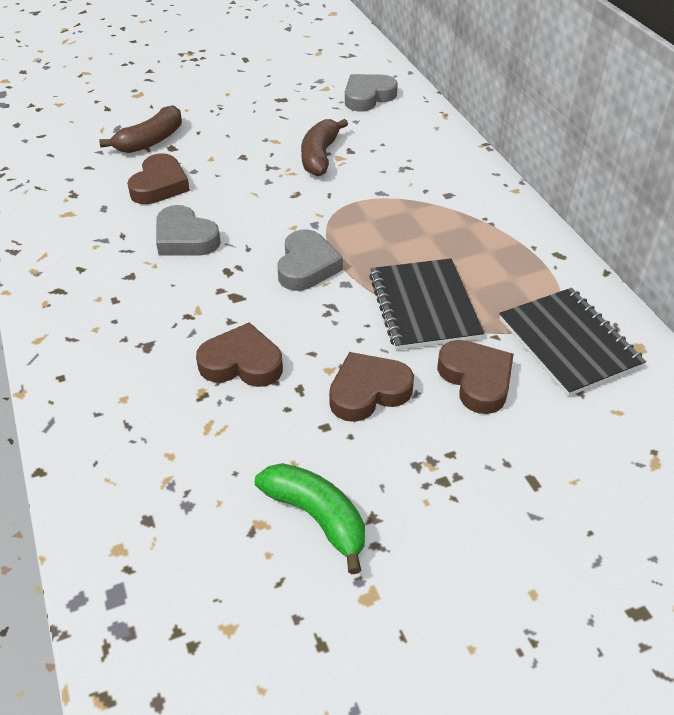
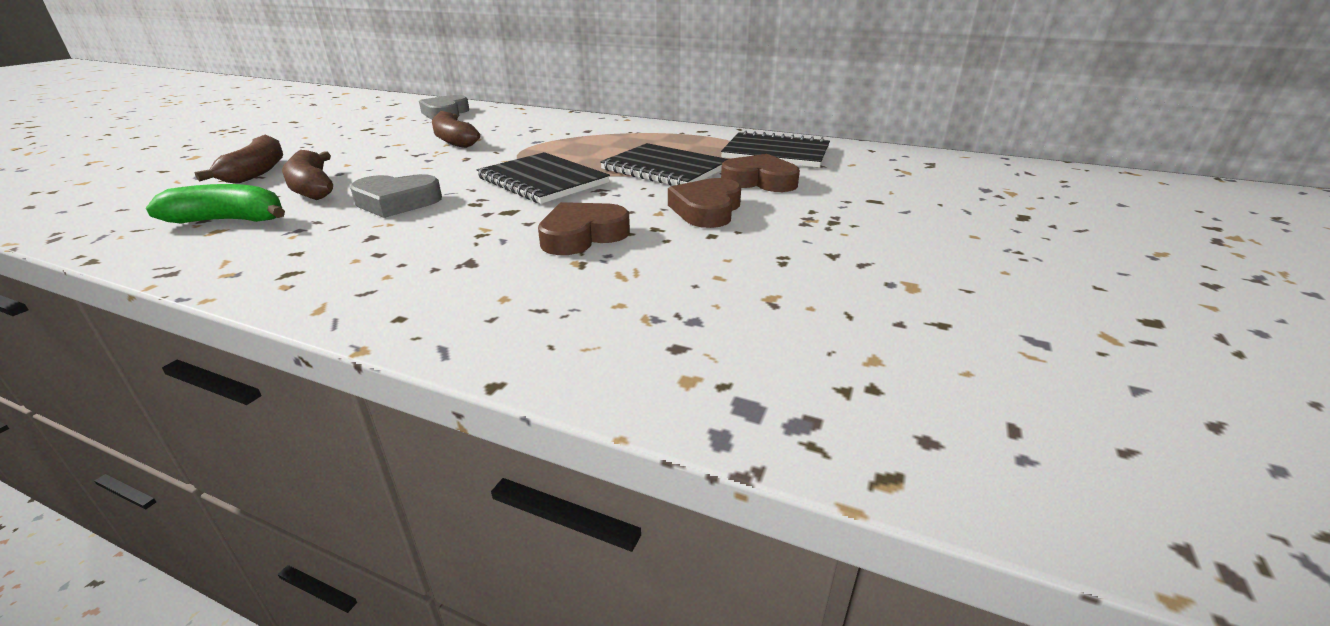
camera: 45 degrees left, 15 degrees down
(159, 185) = (312, 188): brown heart -> brown banana
(307, 266) = (542, 181): grey heart -> black notebook
(316, 517) = (800, 272): green banana -> green banana (229, 220)

